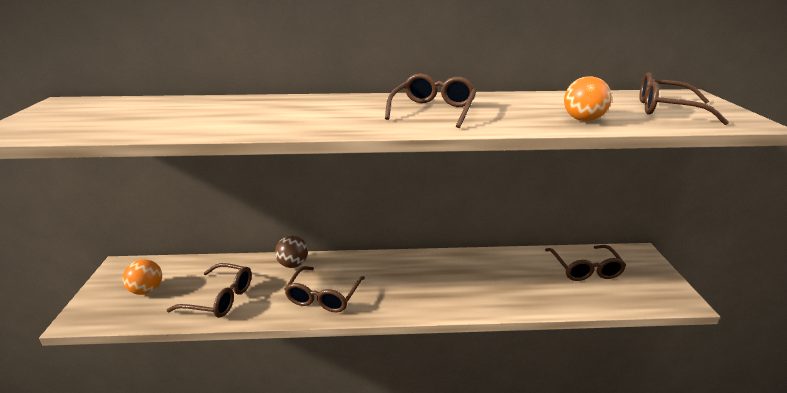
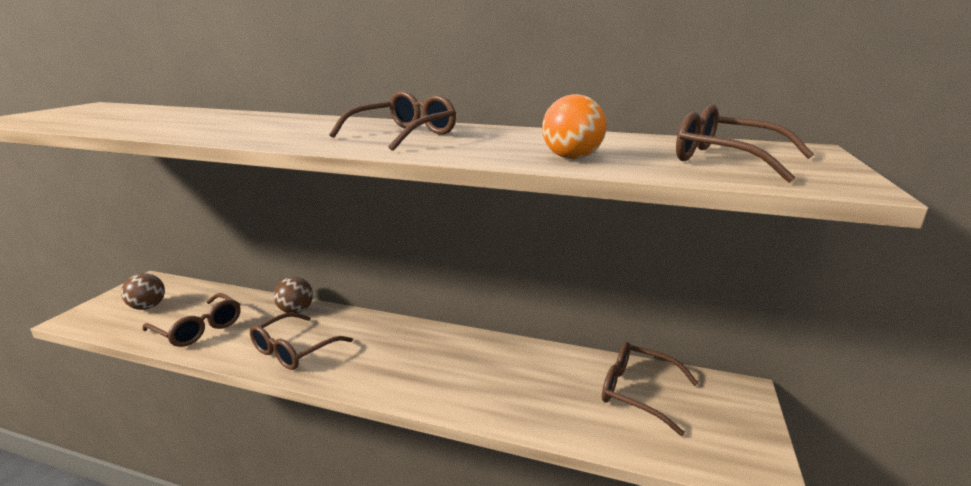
camera: 20 degrees right, 5 degrees down
(147, 290) = (148, 307): orange ball -> brown ball
(585, 269) = (638, 392): brown glasses -> brown glasses turned 105 degrees clockwise

